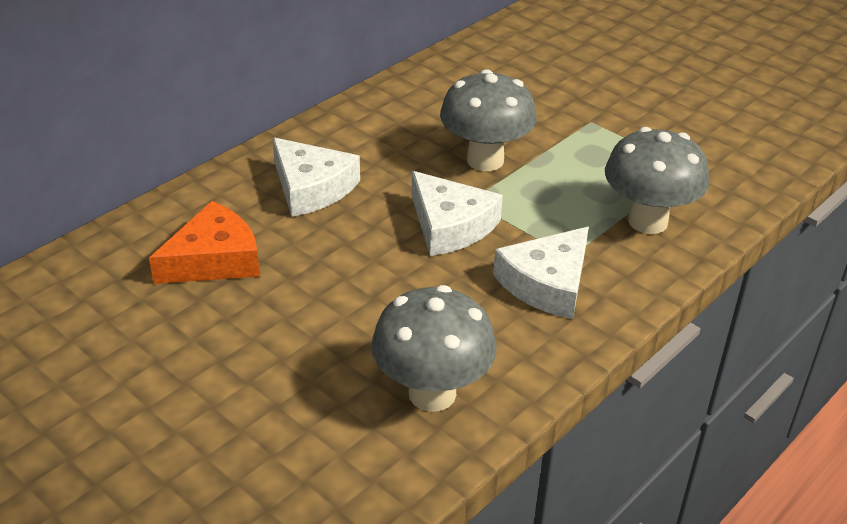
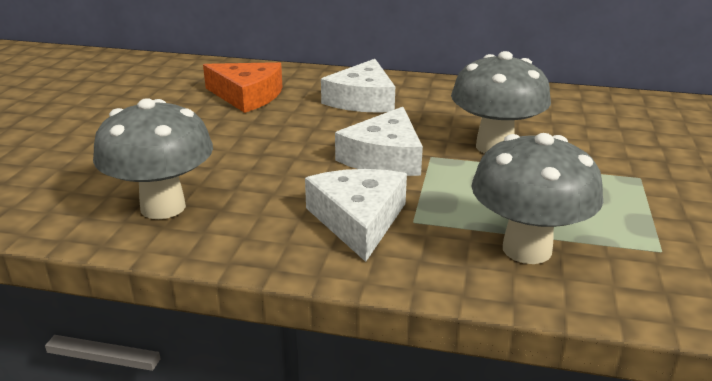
camera: 60 degrees right, 10 degrees down
(547, 283) = (358, 220): white cheese -> white cheese turned 75 degrees clockwise

